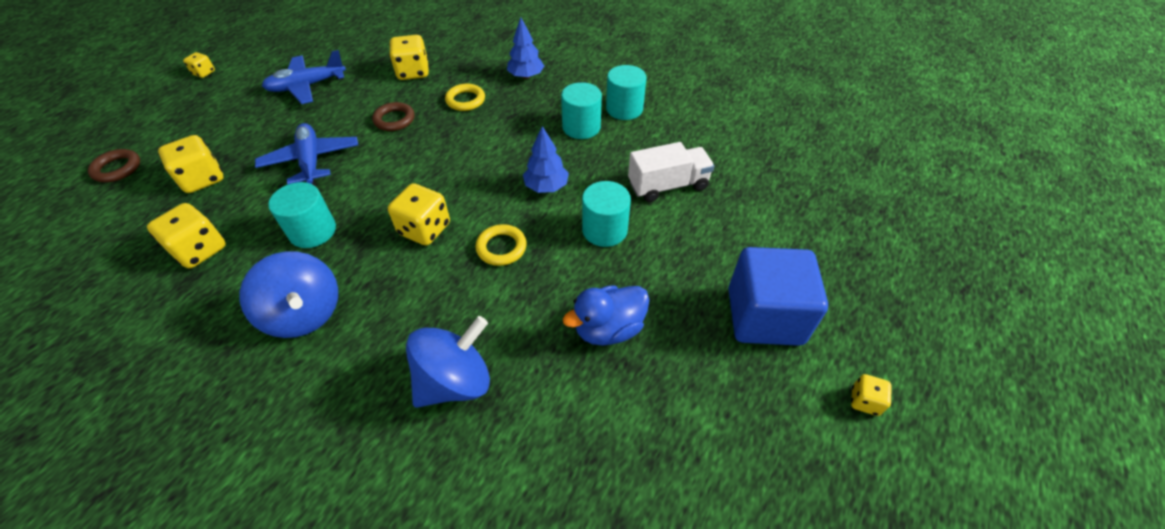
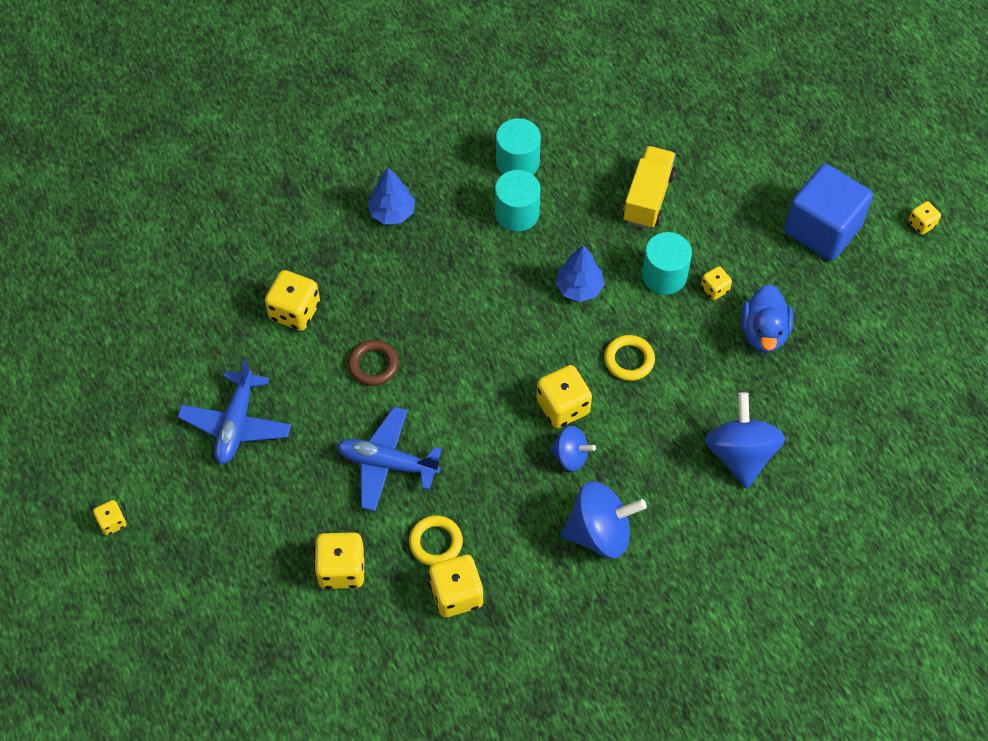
camera: 55 degrees left, 10 degrees up
(117, 168) = (257, 647): brown ring -> none
(312, 231) = (498, 495): turquoise cylinder -> none
(377, 256) = (571, 456): none -> blue spinning top
(465, 100) = (391, 287): yellow ring -> yellow ring (435, 542)
(622, 269) = (714, 289): none -> yellow dice
(668, 185) = (648, 198): white truck -> yellow truck

